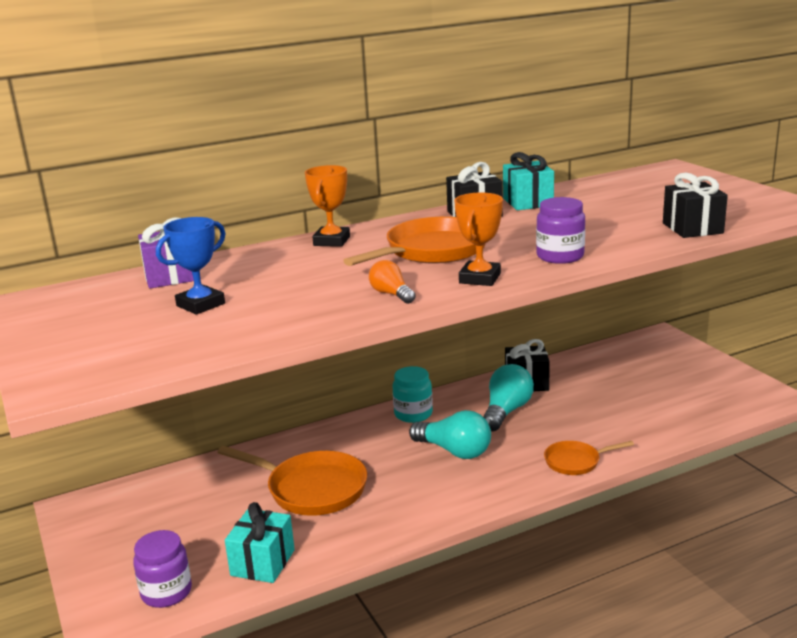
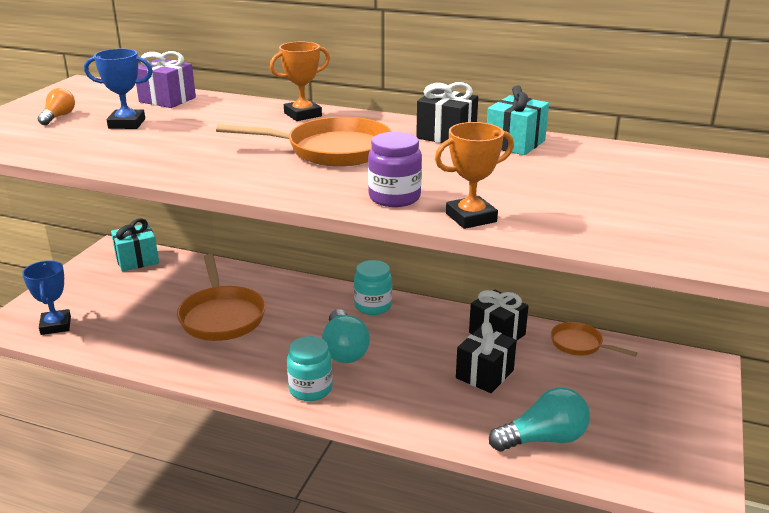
camera: 45 degrees right, 5 degrees up
(166, 592) = (56, 325): purple jar -> blue trophy
(263, 563) = (117, 343): turquoise gift -> turquoise gift (137, 260)
(391, 294) = (218, 168): orange light bulb -> orange light bulb (58, 117)
(479, 278) = (294, 185): orange trophy -> orange trophy (471, 217)
(485, 487) = (310, 389): none -> turquoise jar
(506, 411) = (436, 345): turquoise light bulb -> turquoise light bulb (543, 439)
(575, 462) = (404, 417): orange pan -> orange pan (579, 344)
(692, 228) = (575, 230): black gift -> black gift (484, 374)

